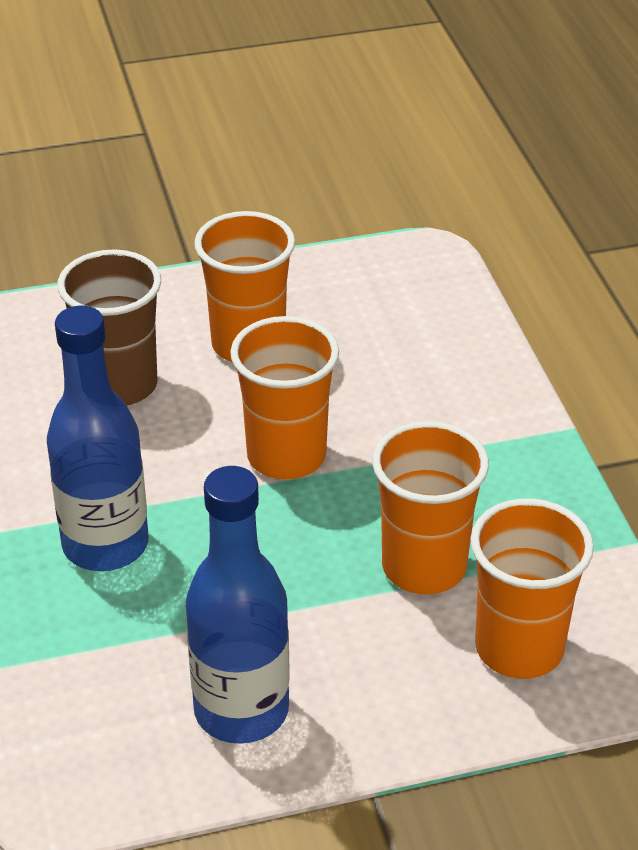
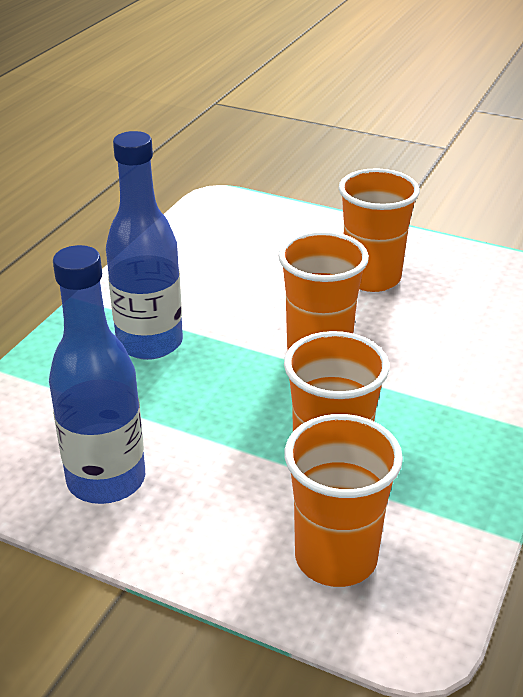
camera: 40 degrees right, 5 degrees down
(120, 385) = (265, 265): brown cup -> none

